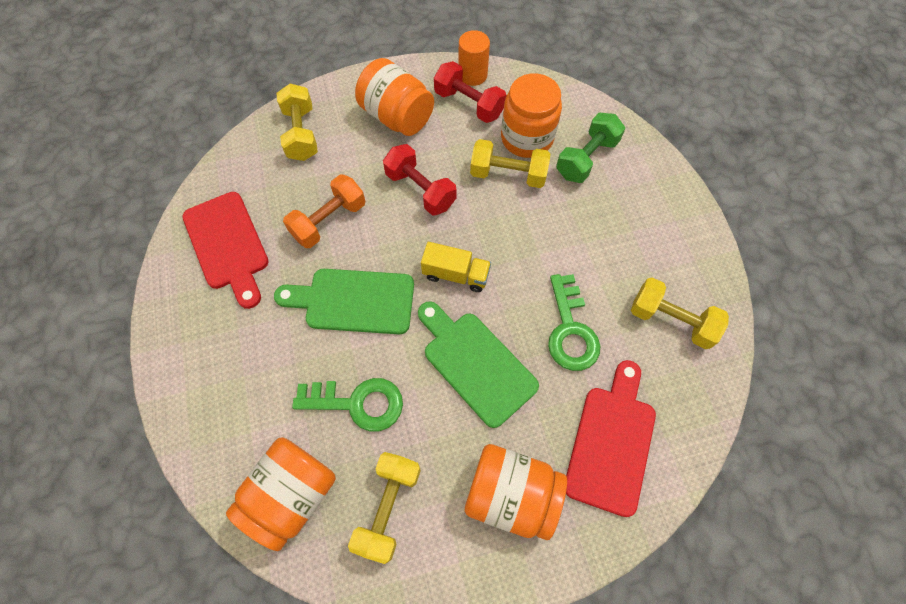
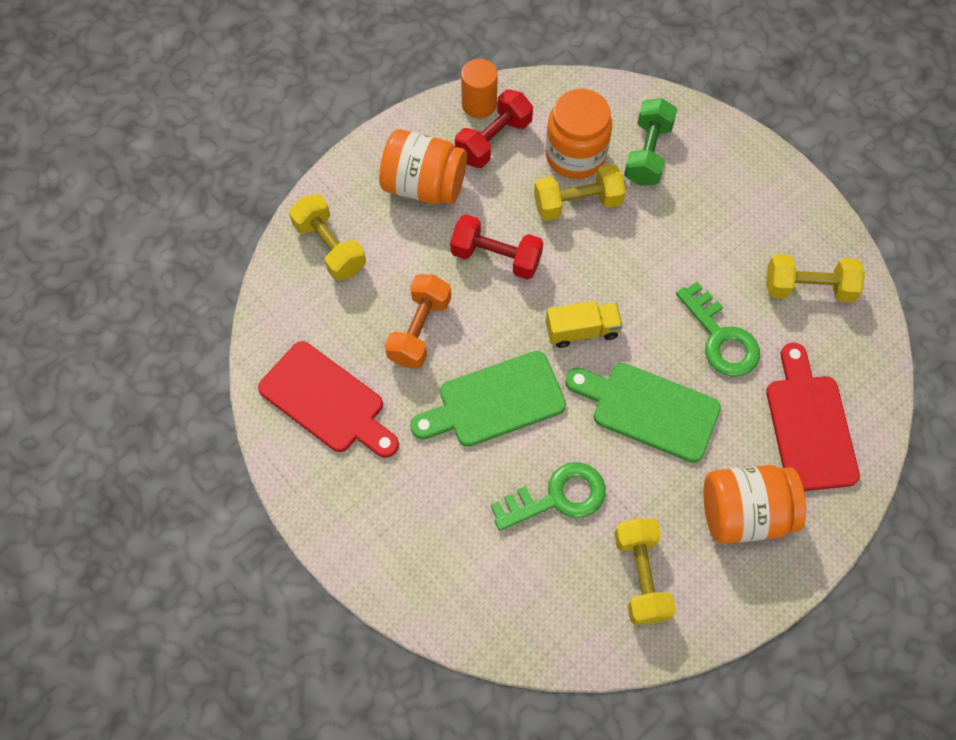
camera: 25 degrees left, 0 degrees up
(292, 494) = (545, 607): orange jar -> none
(469, 104) = (493, 140): red dumbbell -> red dumbbell turned 60 degrees counterclockwise

